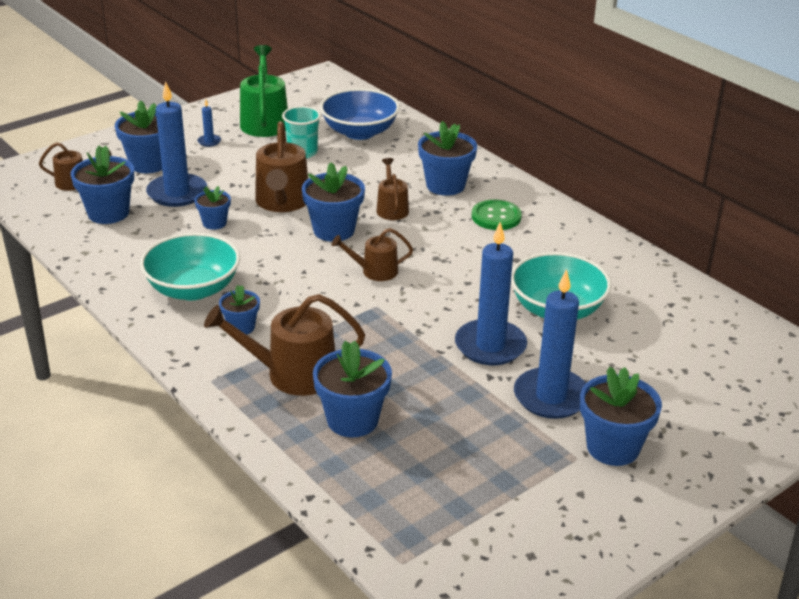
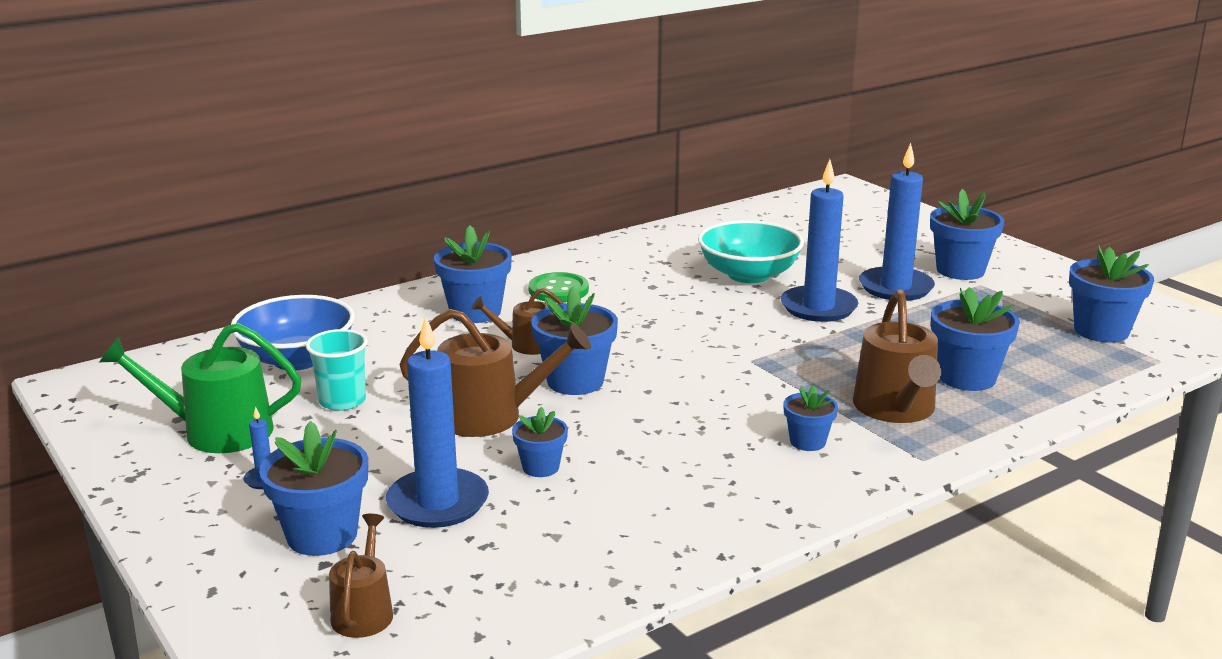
camera: 85 degrees left, 10 degrees down
(108, 213) = (489, 566): blue flower pot -> blue flower pot (1101, 331)
(193, 289) = (720, 478): turquoise bowl -> none
(375, 271) = (675, 359): brown watering can -> none

